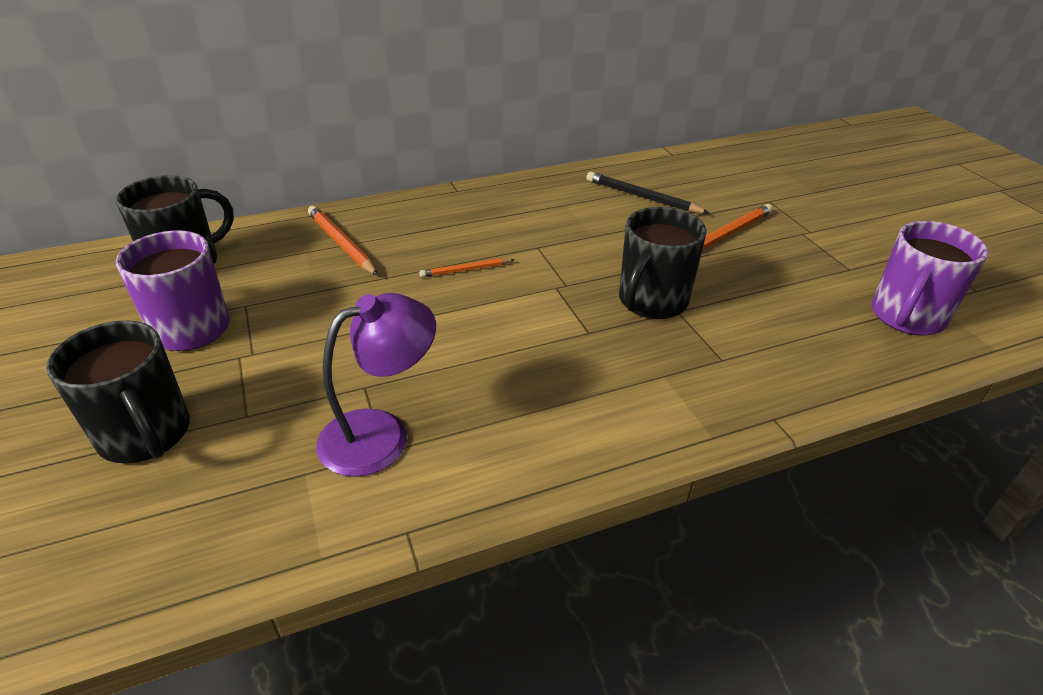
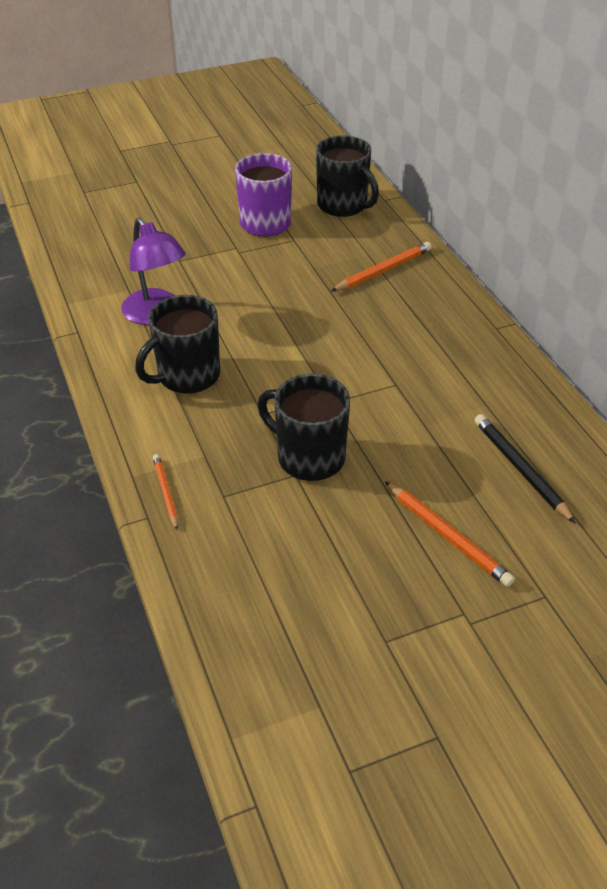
camera: 90 degrees right, 5 degrees up
(145, 435) = (167, 229): black mug -> black mug (187, 376)
(465, 270) = (350, 340): orange pencil -> orange pencil (165, 492)
(642, 197) = (520, 469): black pencil -> black pencil turned 60 degrees counterclockwise
(906, 317) = (290, 667): purple mug -> none

